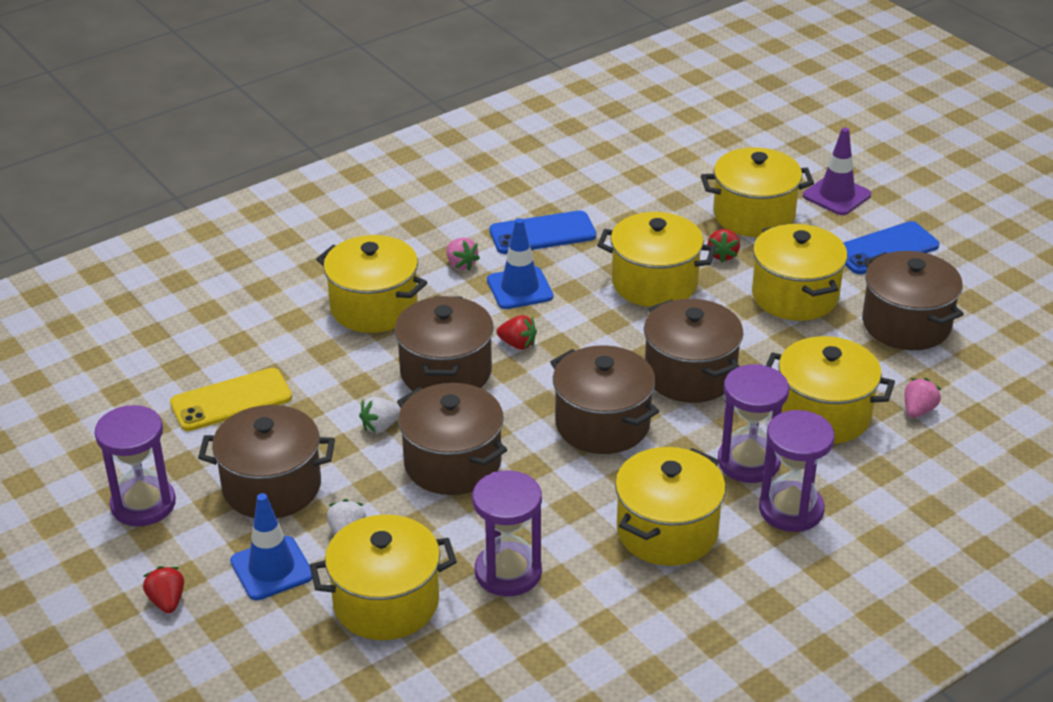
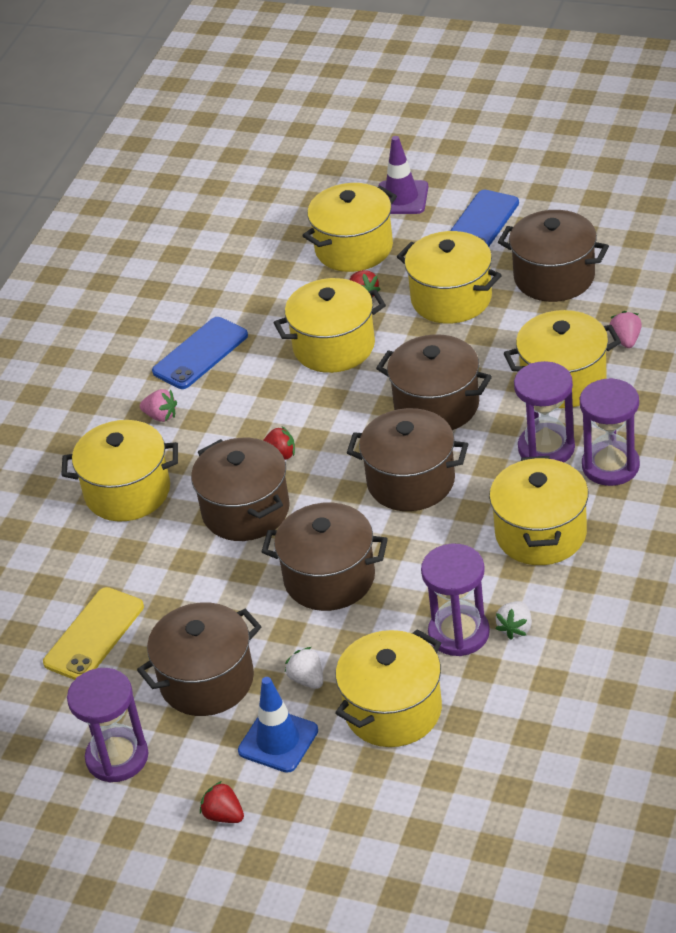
camera: 30 degrees left, 5 degrees up
(380, 426) = (241, 583): white strawberry -> white strawberry (515, 628)
(520, 288) = (231, 410): blue traffic cone -> none

